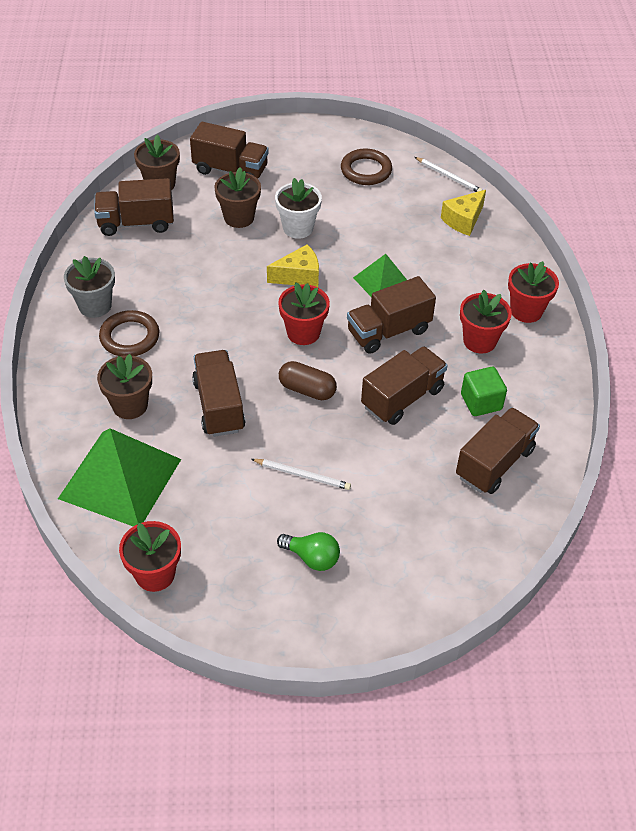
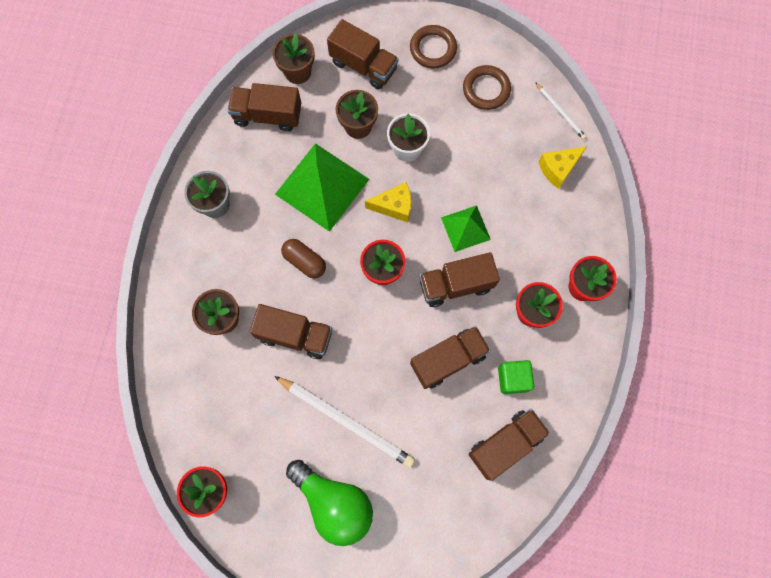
camera: 15 degrees right, 25 degrees up
(120, 478) = (202, 391): green pyramid -> green pyramid (322, 186)
(129, 337) = (237, 245): brown ring -> brown ring (433, 49)
(219, 406) = (295, 335): brown truck -> brown truck turned 105 degrees clockwise
(302, 475) = (346, 421): white pencil -> white pencil, size x1.90
(307, 390) = (371, 334): brown capsule -> brown capsule (304, 261)
(312, 558) = (334, 503): green light bulb -> green light bulb, size x1.90

